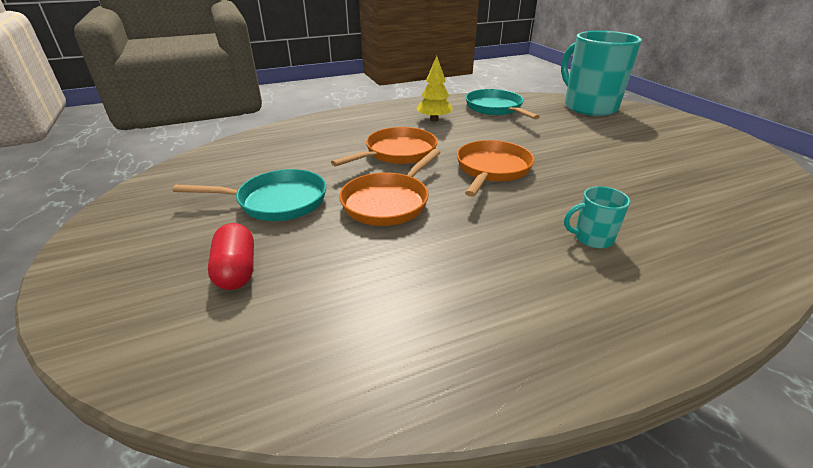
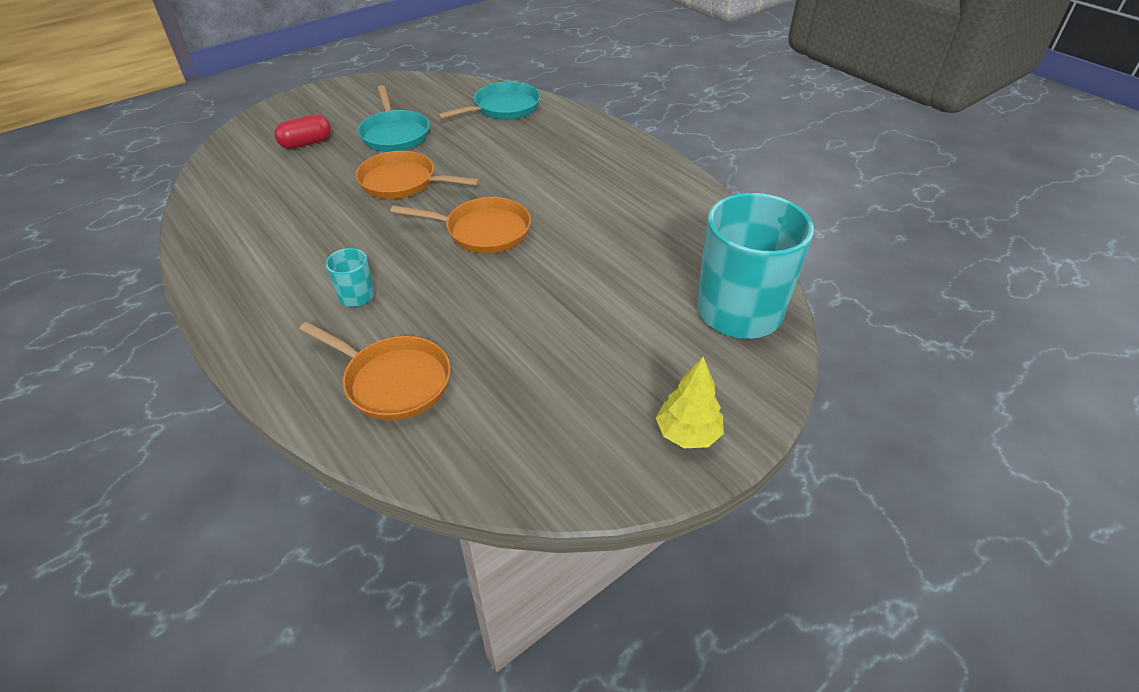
camera: 75 degrees right, 10 degrees up
(397, 153) = (503, 171): orange pan -> orange pan (393, 381)
(434, 119) = (608, 180): yellow tree -> yellow tree (687, 434)
(495, 108) = (677, 222): turquoise pan -> turquoise pan (503, 108)

